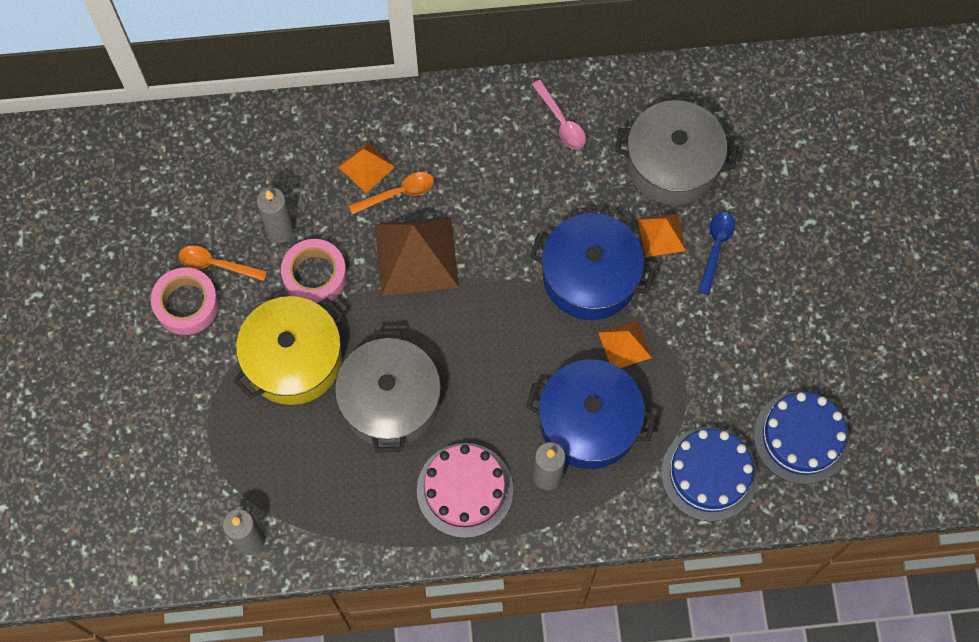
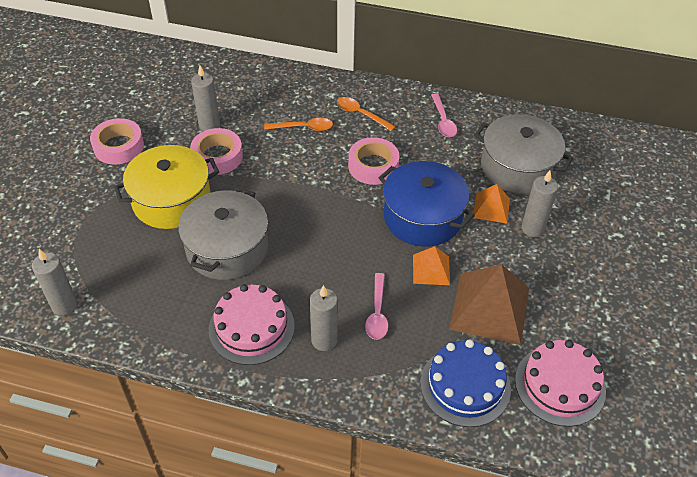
camera: 20 degrees right, 20 degrees down
(216, 264) = (153, 131): orange spoon -> orange spoon (361, 114)
(366, 166) = (290, 107): orange pyramid -> none
(416, 255) = (297, 166): brown pyramid -> brown pyramid (490, 308)
(505, 222) = (373, 166): none -> pink tape
(589, 422) = (377, 313): blue pot -> pink spoon
(716, 248) = (532, 228): blue spoon -> grey candle
(801, 437) = (560, 385): blue cake -> pink cake

